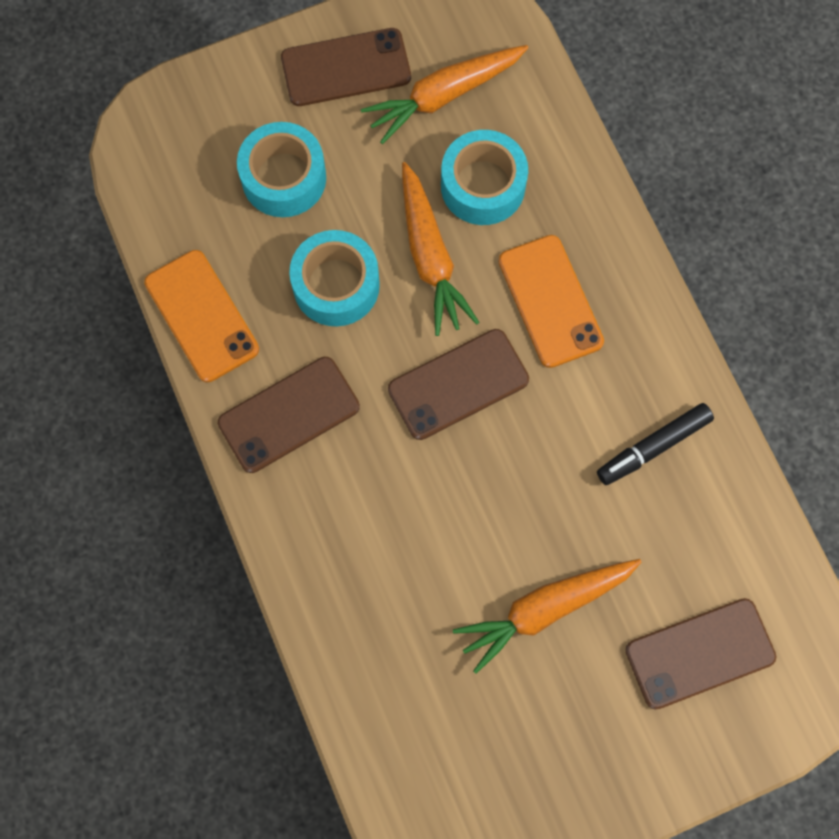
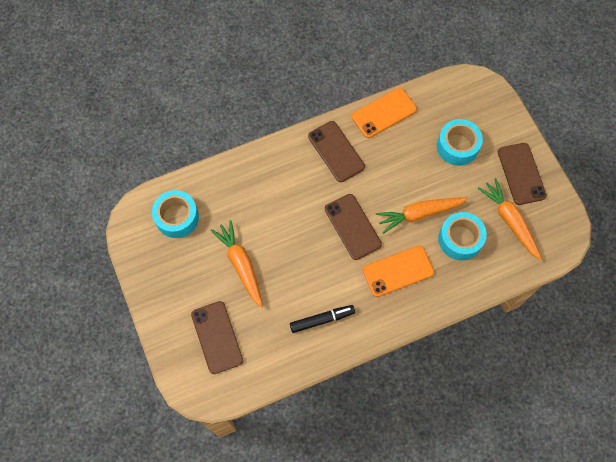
camera: 90 degrees right, 5 degrees down
(336, 285) = (402, 171): turquoise tape -> turquoise tape (177, 217)
(654, 446) = (321, 320): black marker -> black marker turned 105 degrees clockwise

